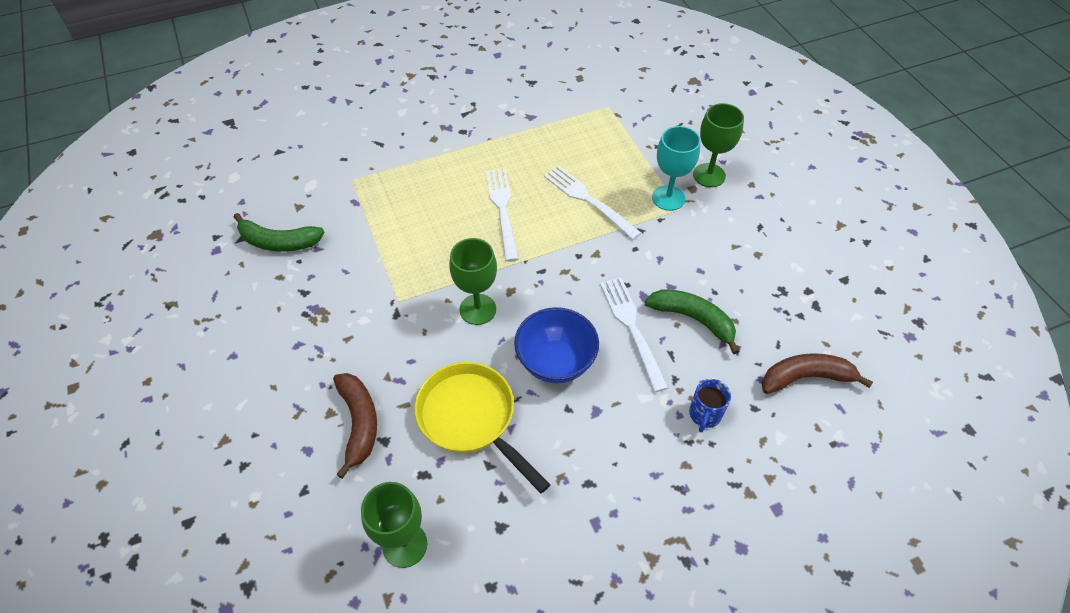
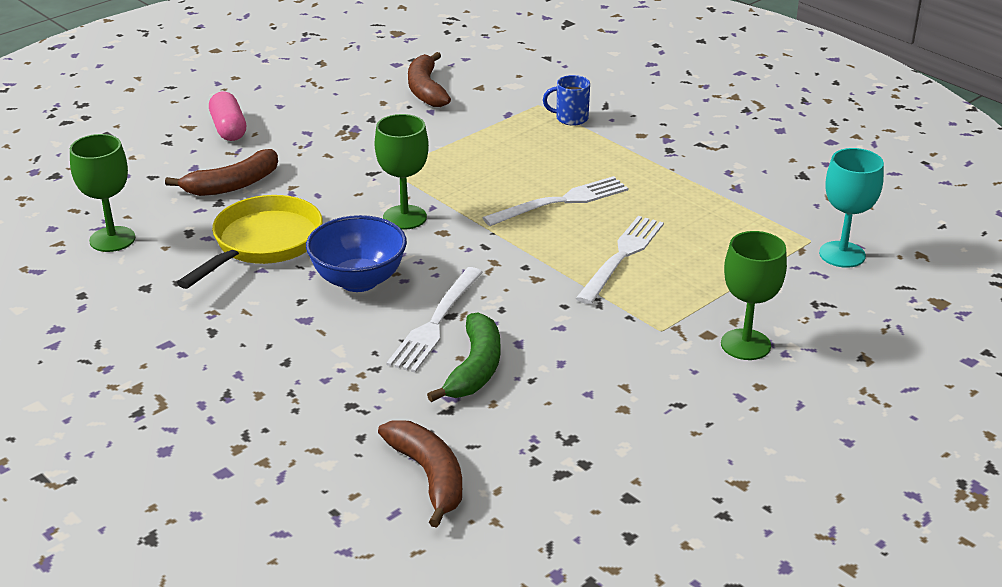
camera: 70 degrees right, 20 degrees down
(250, 406) = (228, 129): none -> pink capsule
(278, 242) = (426, 90): green banana -> brown banana
(631, 327) = (435, 324): white fork -> white fork turned 150 degrees clockwise
(668, 198) = (673, 317): turquoise goblet -> turquoise goblet (842, 254)
(705, 415) = (333, 398): blue mug -> blue mug (570, 118)

